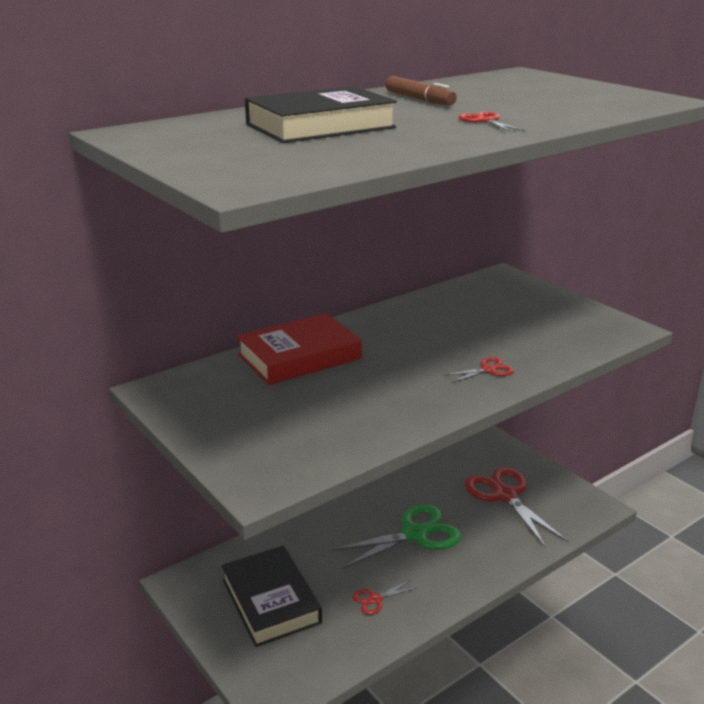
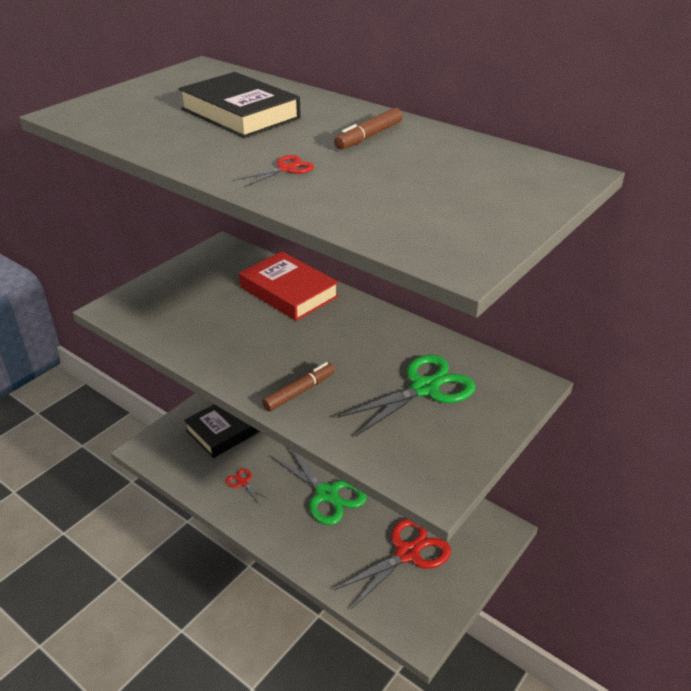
camera: 75 degrees right, 10 degrees up
(488, 370) = (299, 392): red scissors -> brown marker
(498, 314) = (424, 388): none -> green scissors

